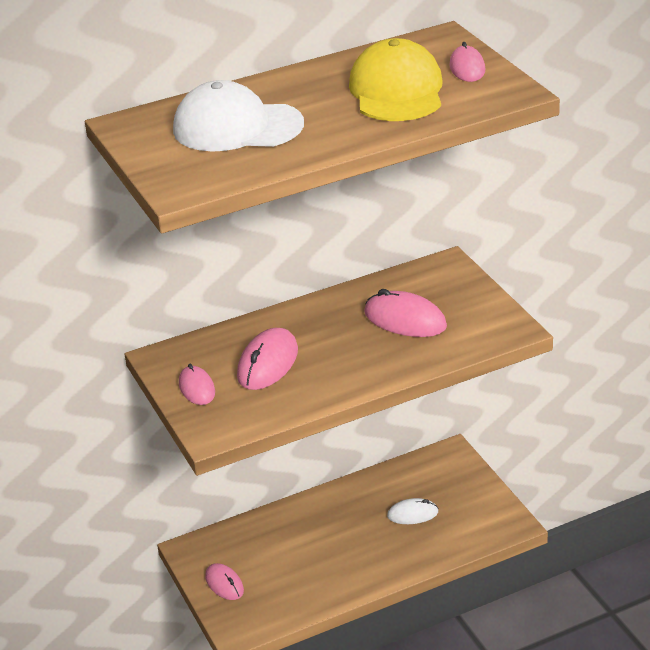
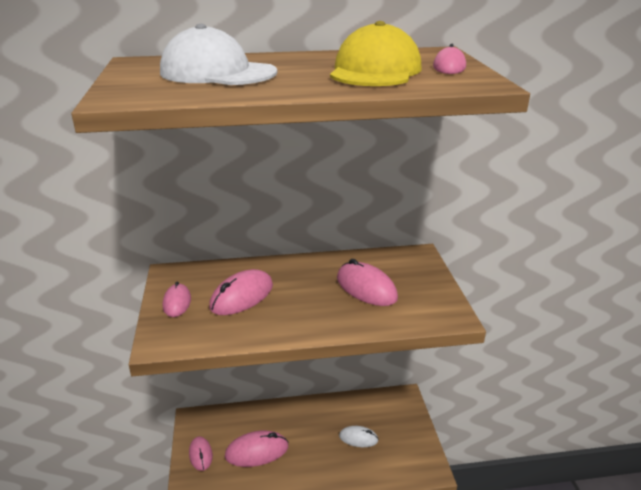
camera: 15 degrees right, 5 degrees down
(293, 561) = (257, 451): none -> pink mouse

